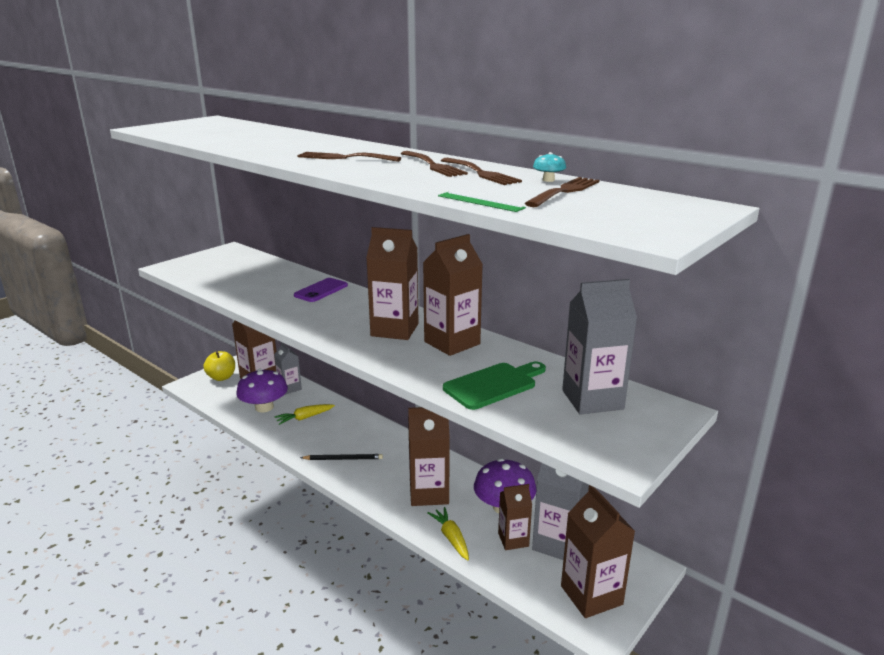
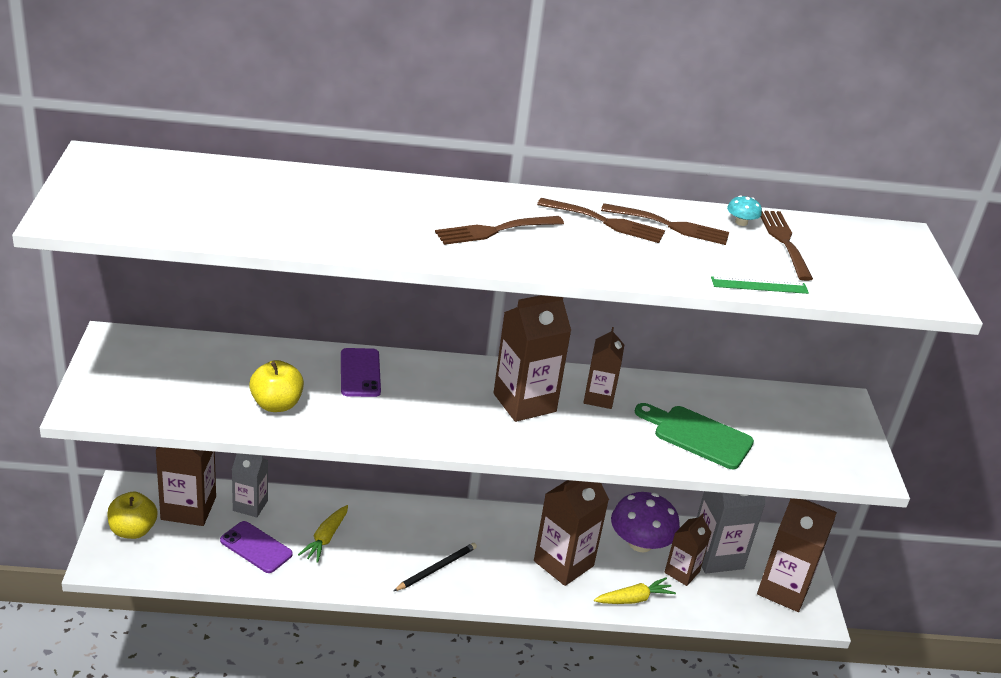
camera: 45 degrees left, 10 degrees up
(252, 290) = (276, 404): none -> yellow apple
(264, 407) = (256, 547): purple mushroom -> purple phone
(451, 538) = (634, 599): yellow carrot -> yellow carrot turned 135 degrees clockwise
(452, 343) = (598, 398): brown carton -> brown carton, size x0.61
(493, 385) = (698, 436): green cutting board -> green cutting board turned 75 degrees counterclockwise
(592, 400) = (783, 417): grey carton -> none

